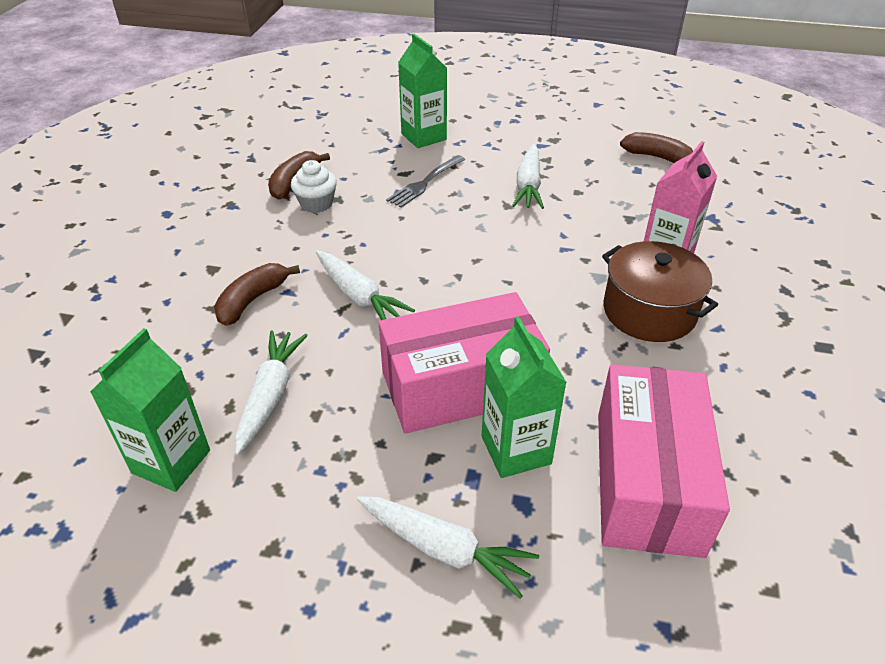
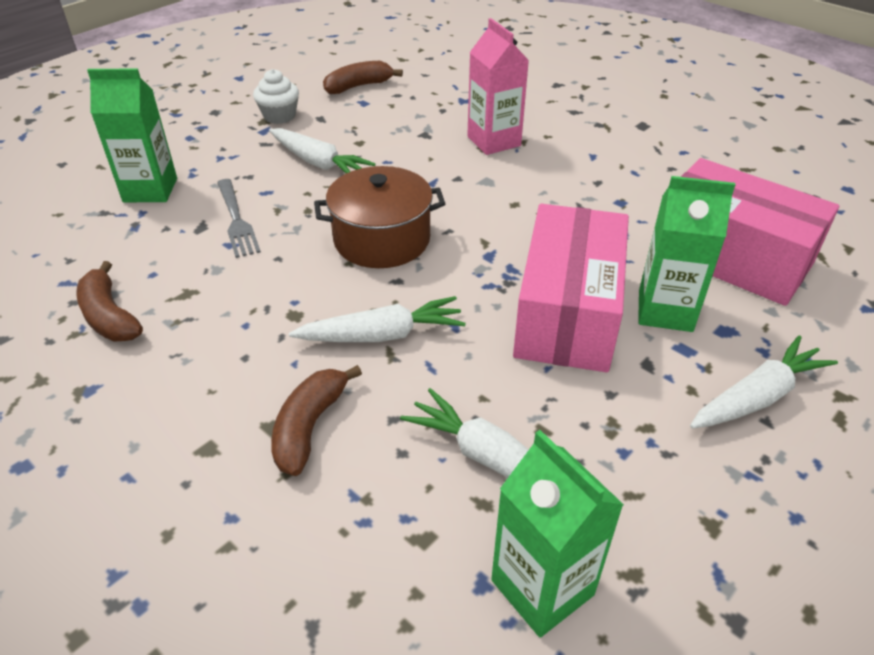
camera: 60 degrees left, 0 degrees up
(252, 300) = (309, 427): brown banana -> brown banana turned 45 degrees clockwise
(316, 204) = (177, 312): white cupcake -> white cupcake (279, 116)
(649, 311) = (550, 176): brown pot -> brown pot (382, 239)

